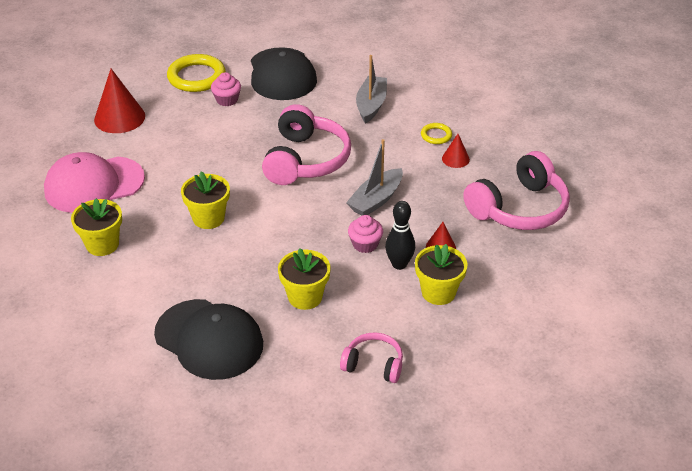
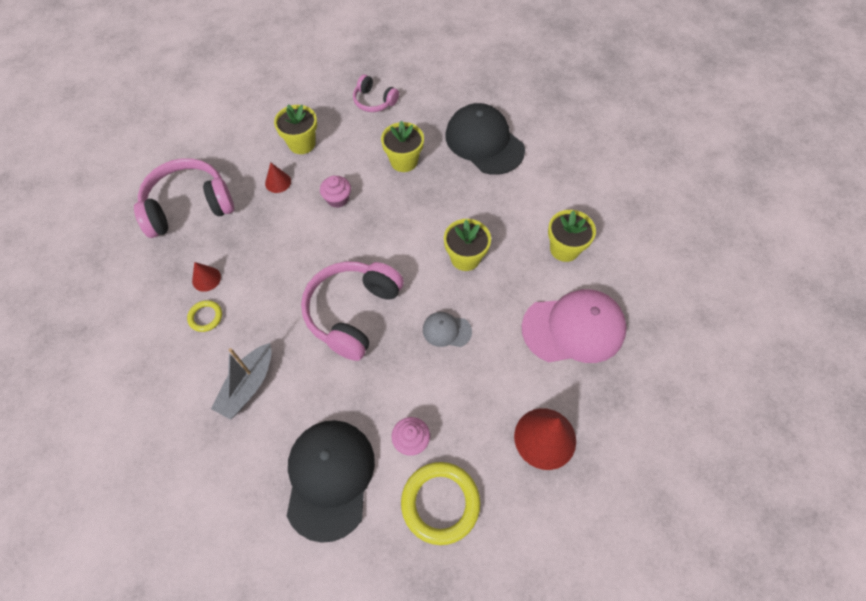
camera: 165 degrees left, 20 degrees up
(214, 163) = (446, 330): none -> grey cap
(376, 200) = (307, 244): grey boat -> none
(399, 264) = (319, 174): black bowling pin -> none

